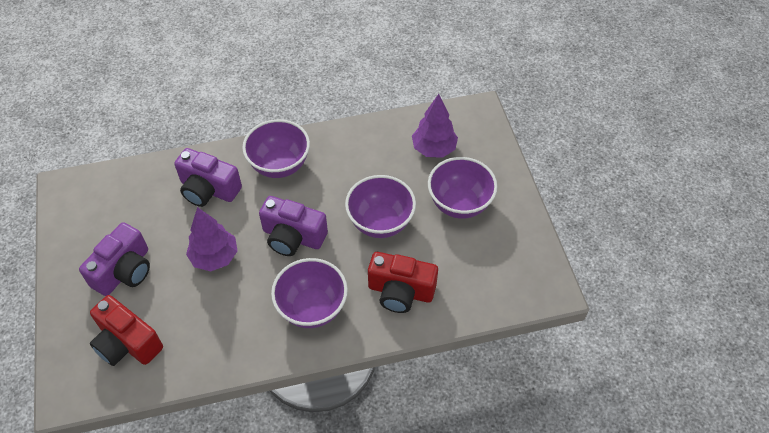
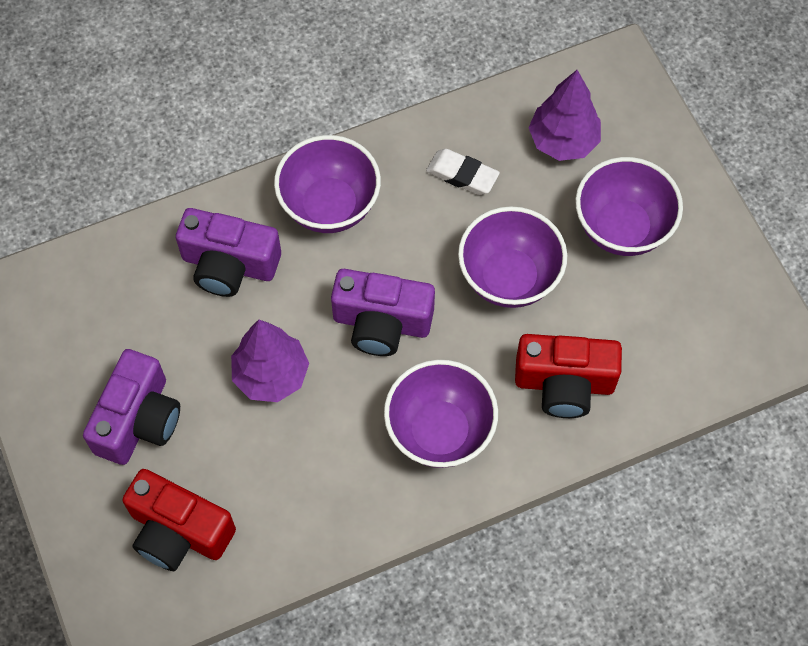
camera: 10 degrees left, 10 degrees up
(366, 159) = (462, 175): none -> white eraser

